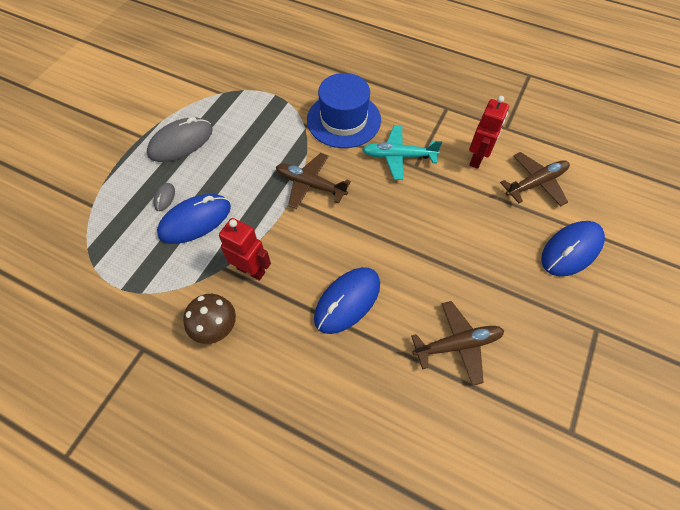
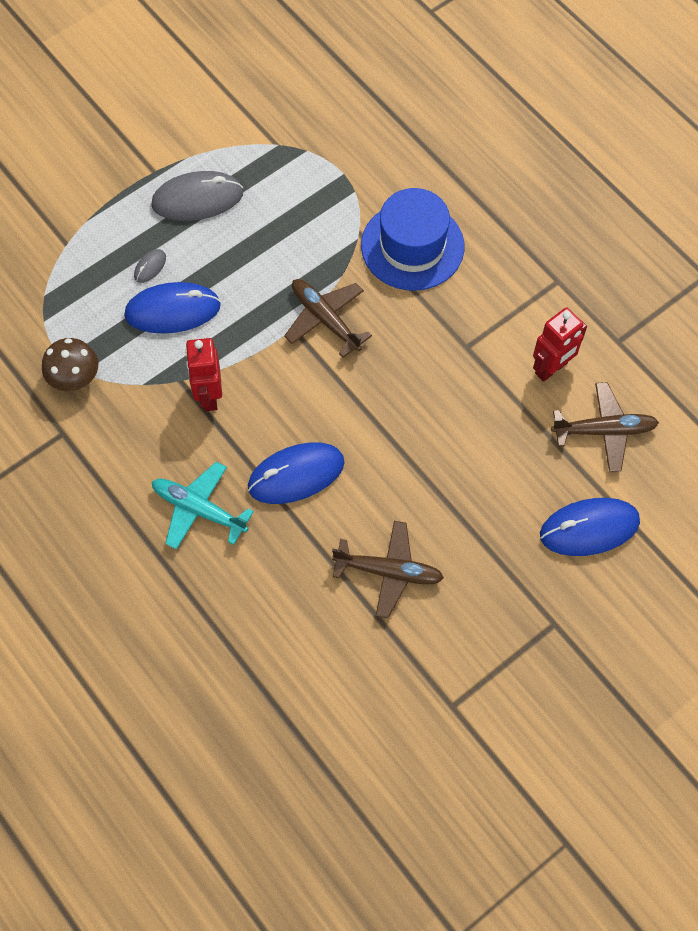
camera: 25 degrees right, 5 degrees up
(215, 327) = (144, 442): brown mushroom -> brown mushroom (75, 378)
(251, 270) = (209, 396): red robot -> red robot turned 150 degrees counterclockwise
(398, 156) = (453, 325): turquoise plane -> turquoise plane (199, 510)

